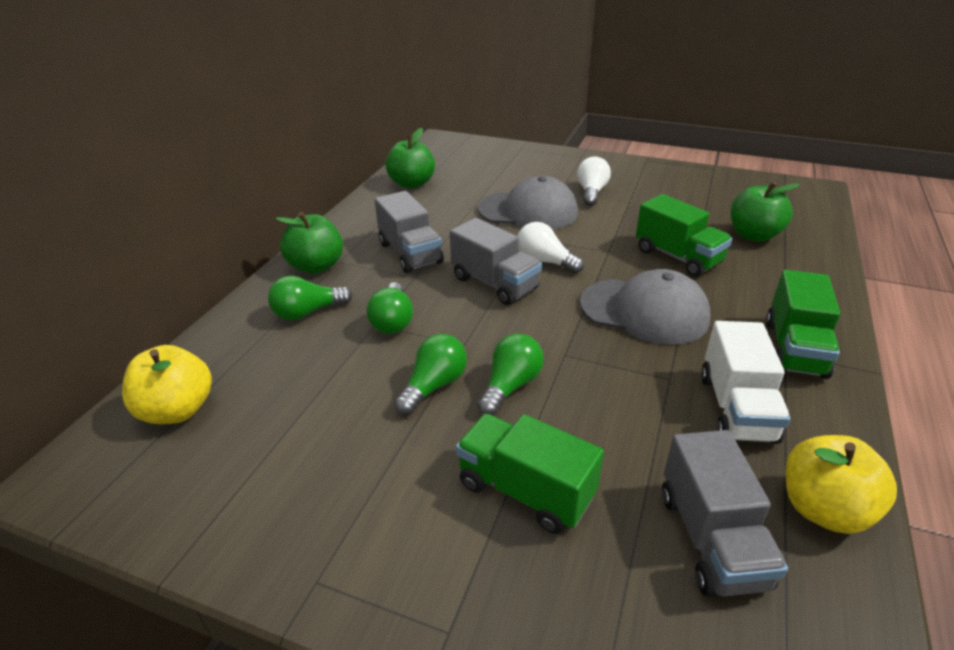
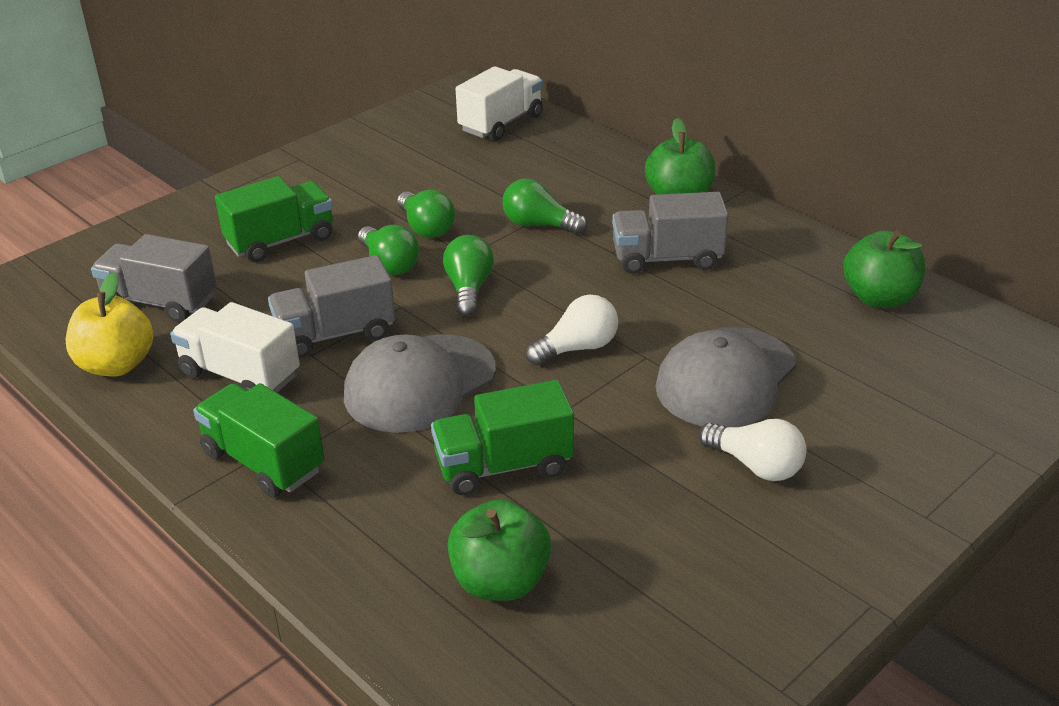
camera: 115 degrees right, 0 degrees up
(177, 410) = (501, 123): yellow apple -> white truck
(307, 312) = (591, 184): green light bulb -> green light bulb (469, 289)
(495, 283) = (557, 299): grey truck -> grey truck (335, 334)

